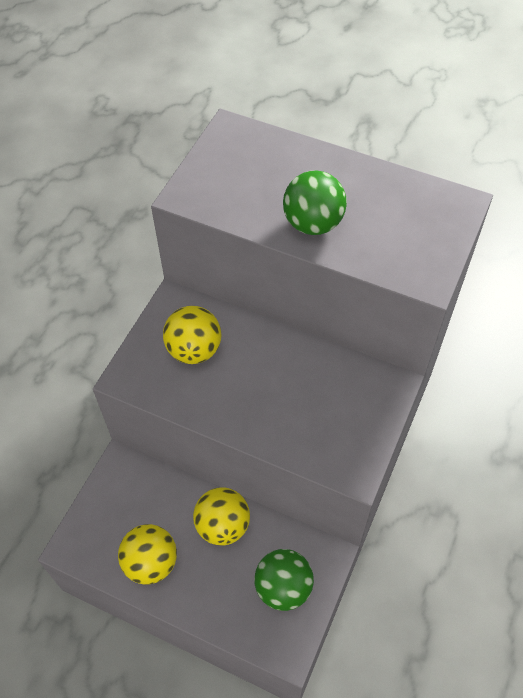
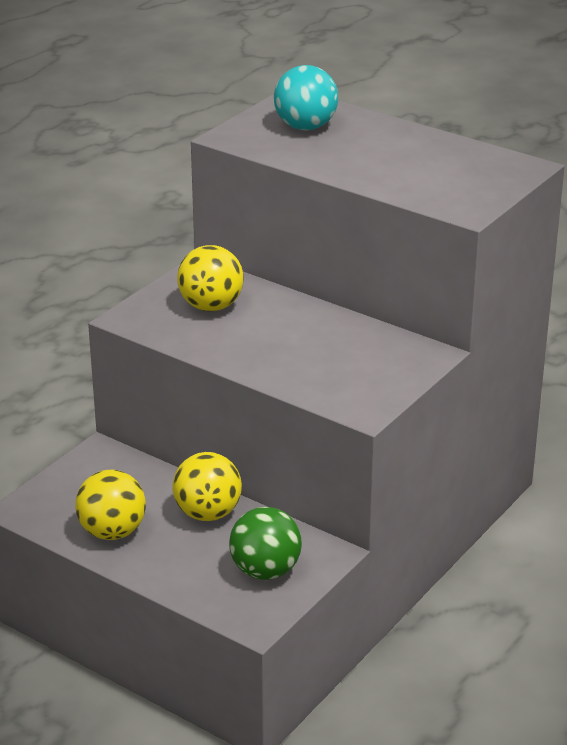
camera: 10 degrees right, 25 degrees down
(251, 171) = (305, 127): none -> turquoise ball
(313, 223) = (358, 165): green ball -> none

